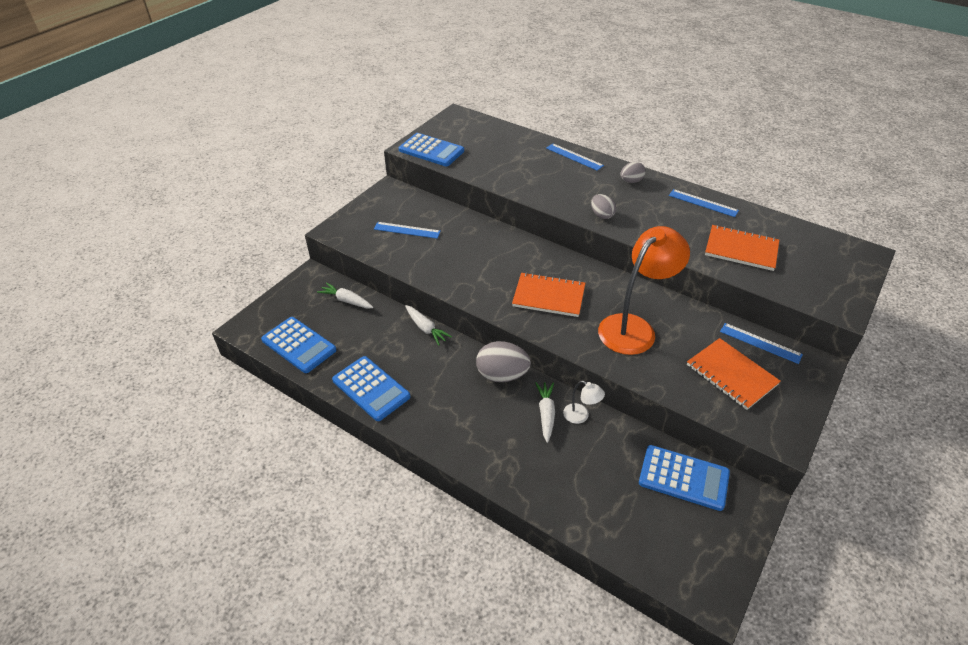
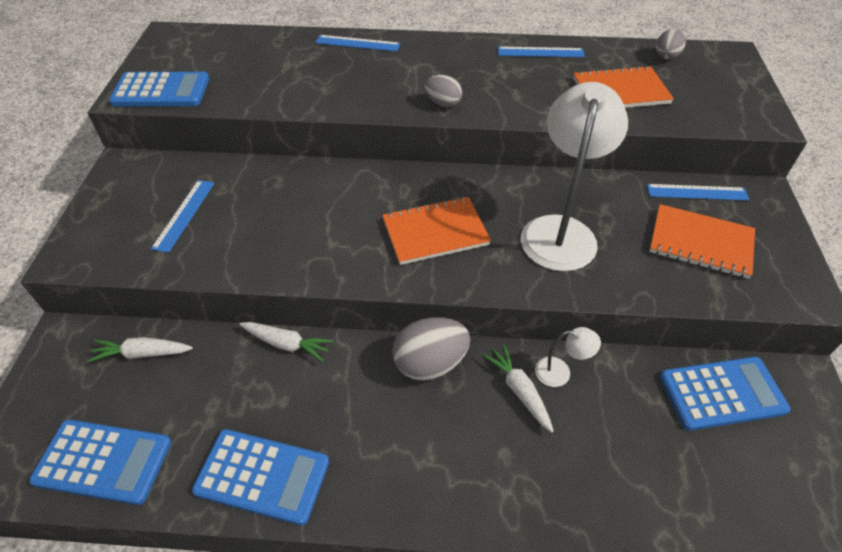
camera: 30 degrees left, 5 degrees up
(407, 230) = (184, 215): blue ruler -> blue ruler turned 60 degrees counterclockwise
(631, 181) = (445, 52): grey egg -> grey egg (666, 57)
(634, 327) = (560, 230): orange lamp -> white lamp

